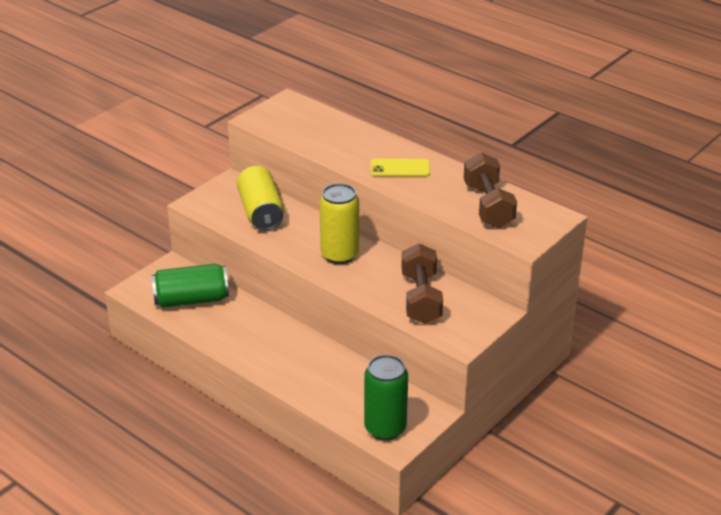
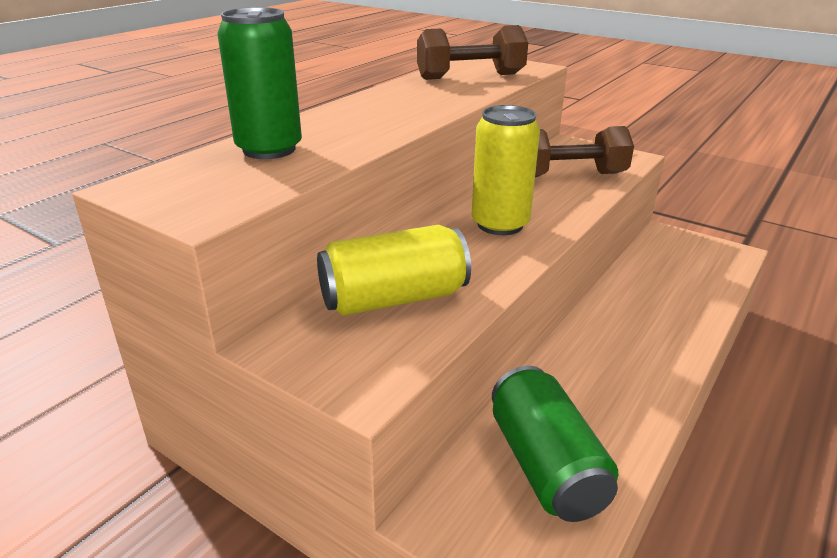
camera: 95 degrees left, 5 degrees down
(385, 428) = (714, 259): green can -> green can (269, 149)
(400, 168) = (393, 110): yellow phone -> none

